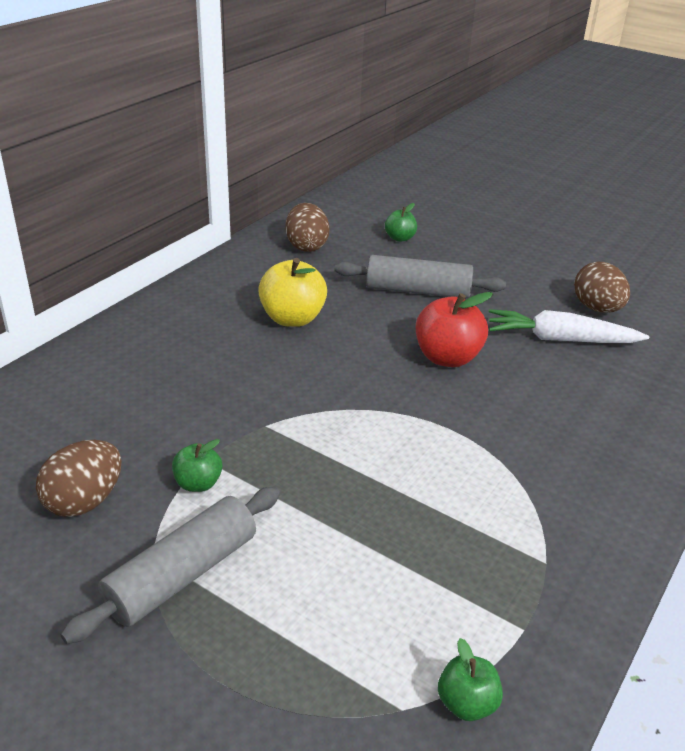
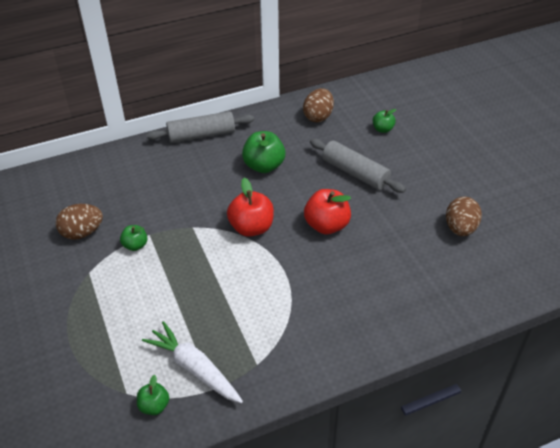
camera: 35 degrees right, 10 degrees up
(182, 575) = (92, 287): grey rolling pin -> grey rolling pin (201, 135)
(292, 318) = (264, 166): yellow apple -> green apple
(353, 395) = (251, 228): none -> red apple
(560, 339) = (410, 241): white carrot -> white carrot (194, 368)

